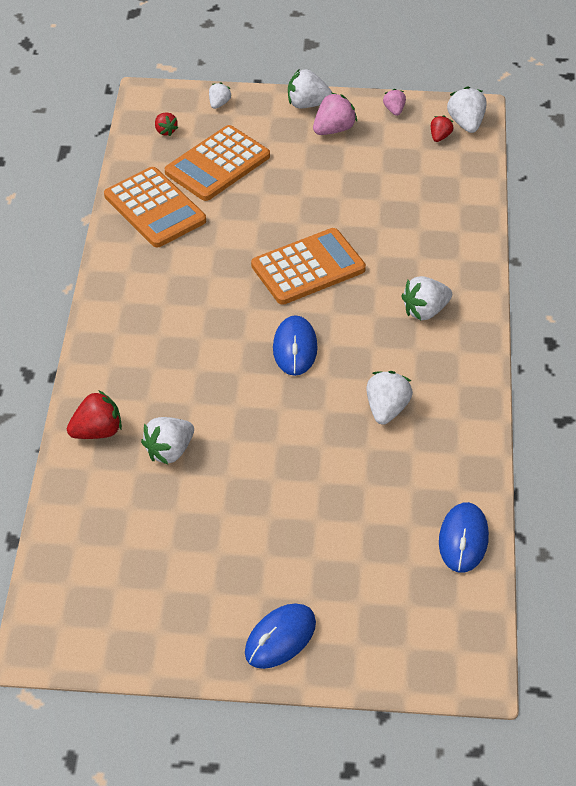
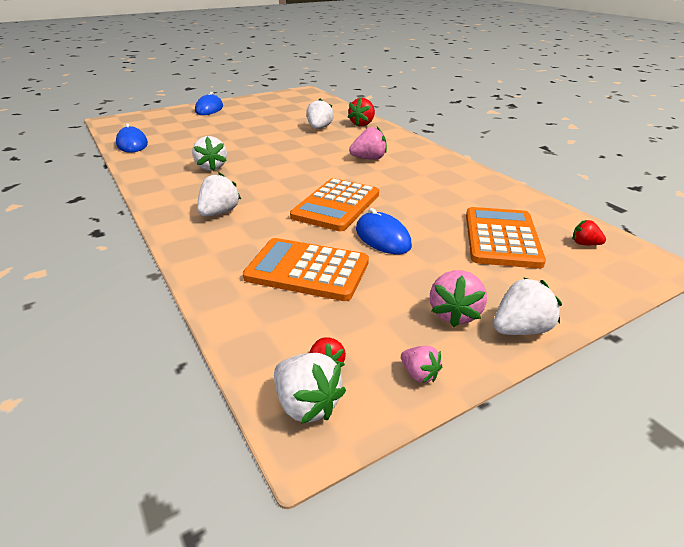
camera: 145 degrees right, 15 degrees down
(154, 208) = (491, 197): orange calculator -> orange calculator (307, 270)
(189, 333) = (369, 158): none -> pink strawberry
(219, 103) = (594, 286): white strawberry -> none
(295, 348) = (297, 171): blue mouse -> blue mouse (382, 237)

